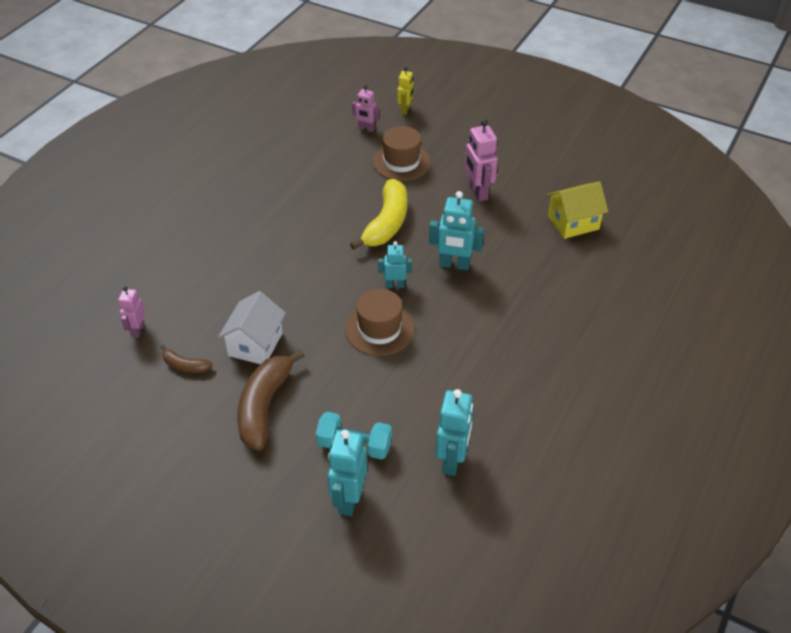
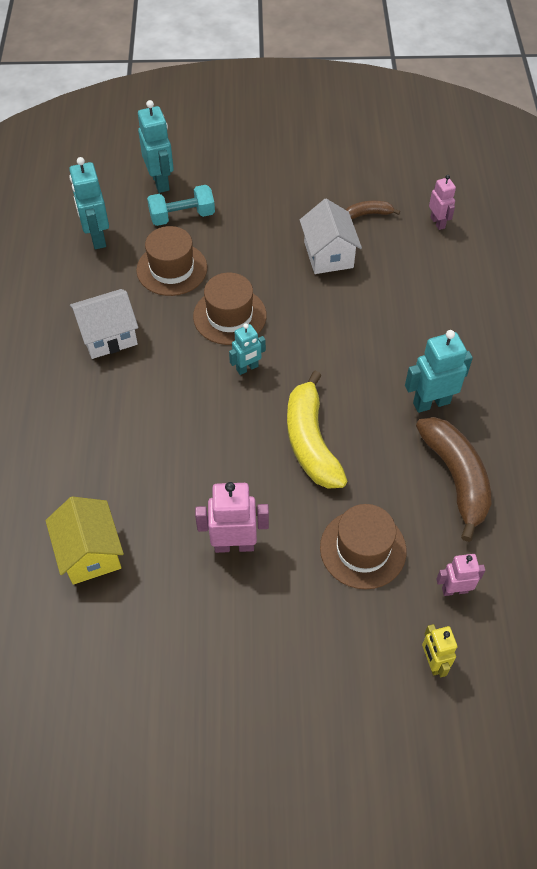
camera: 150 degrees right, 10 degrees up
(264, 406) = (275, 213): brown banana -> brown banana (456, 478)
(400, 393) = (172, 269): none -> brown hat
(454, 265) = (201, 421): turquoise robot -> turquoise robot (431, 402)
(478, 192) = (234, 544): pink robot -> pink robot turned 45 degrees counterclockwise
(491, 356) = (108, 336): none -> white house
(573, 222) = (90, 552): yellow house -> yellow house turned 60 degrees counterclockwise

